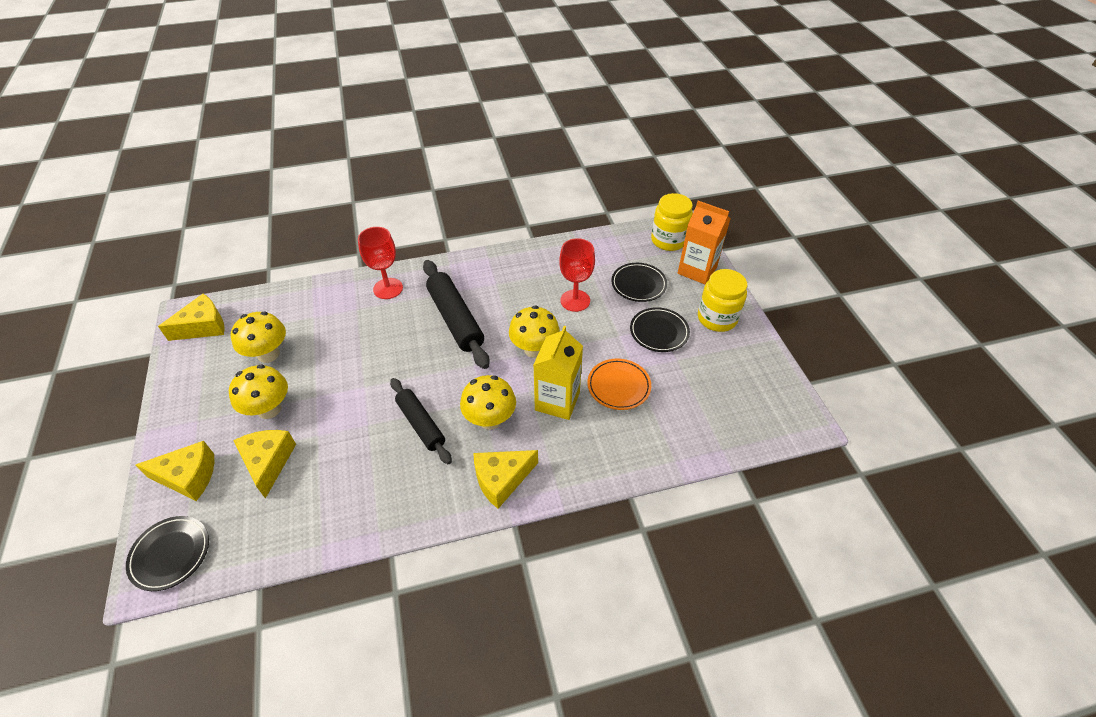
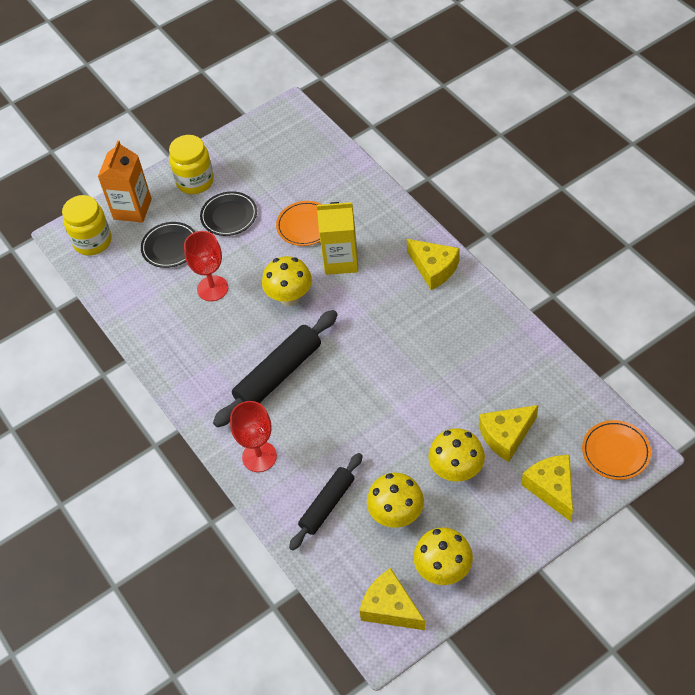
camera: 105 degrees left, 5 degrees up
(170, 554) = (615, 452): black plate -> orange plate
(421, 424) = (412, 344): black rolling pin -> black rolling pin (327, 505)
(490, 419) = (382, 298): yellow mushroom -> yellow mushroom (443, 570)

